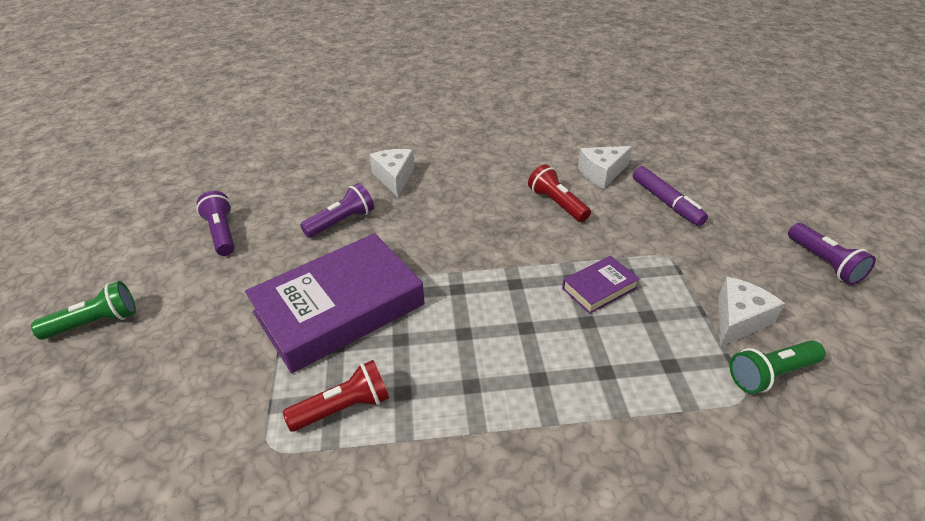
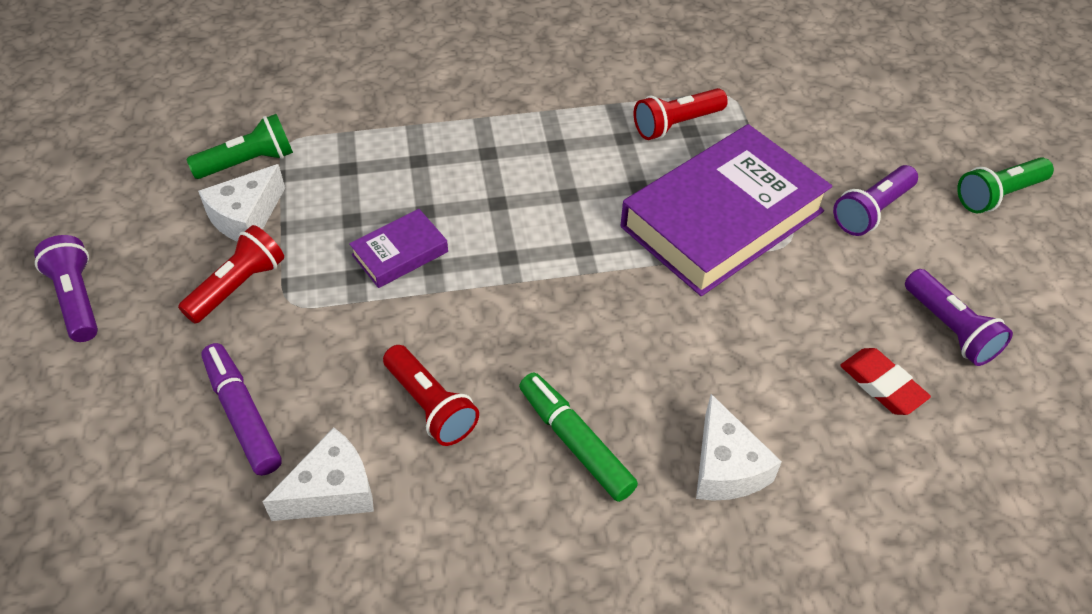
camera: 175 degrees right, 10 degrees up
(287, 207) = (882, 385): none -> red eraser
(341, 222) = (778, 356): purple flashlight -> purple flashlight (872, 211)
(473, 188) = (575, 442): none -> green marker
(712, 268) = (238, 286): none -> red flashlight

